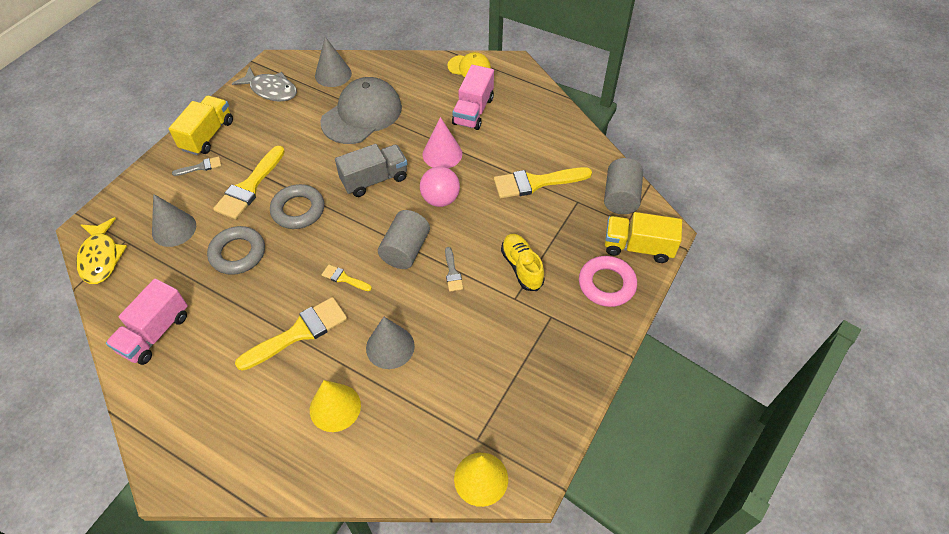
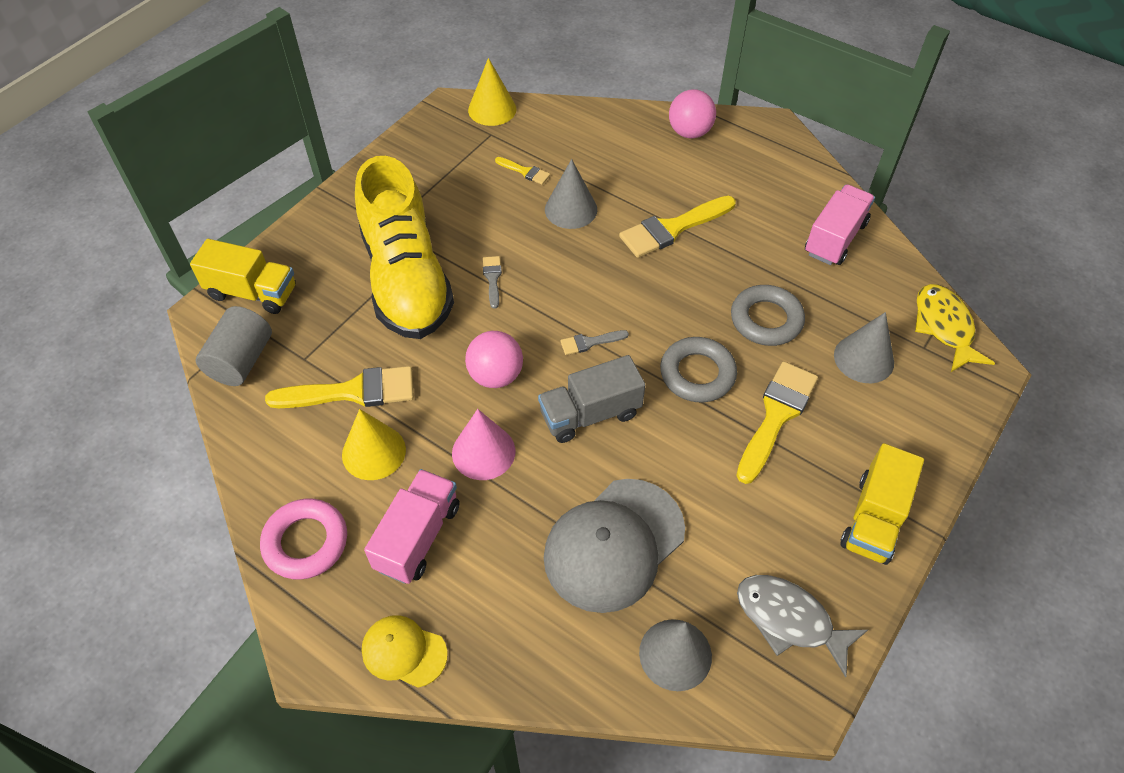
camera: 175 degrees left, 0 degrees up
(200, 167) = (863, 456): grey brush -> grey brush (590, 342)
(263, 460) = (689, 132): none -> pink ball
(335, 407) = (626, 164): yellow cone -> yellow cone (374, 452)
(344, 278) = (626, 281): yellow brush -> yellow brush (525, 171)
(405, 250) = (549, 309): grey cylinder -> none
(521, 267) = (406, 279): yellow shoe -> yellow shoe, size x2.16
(606, 284) = (311, 253): pink ring -> pink ring (306, 542)

